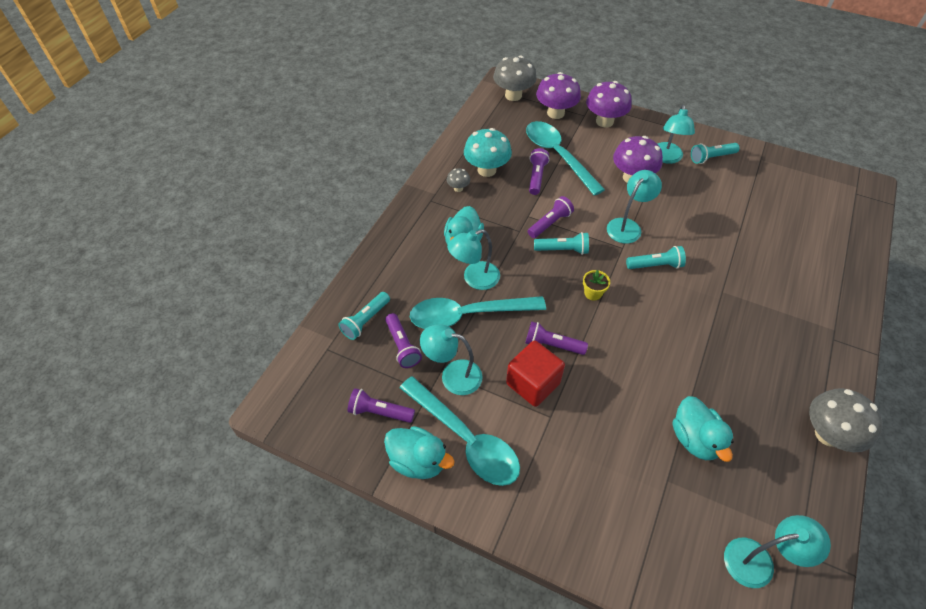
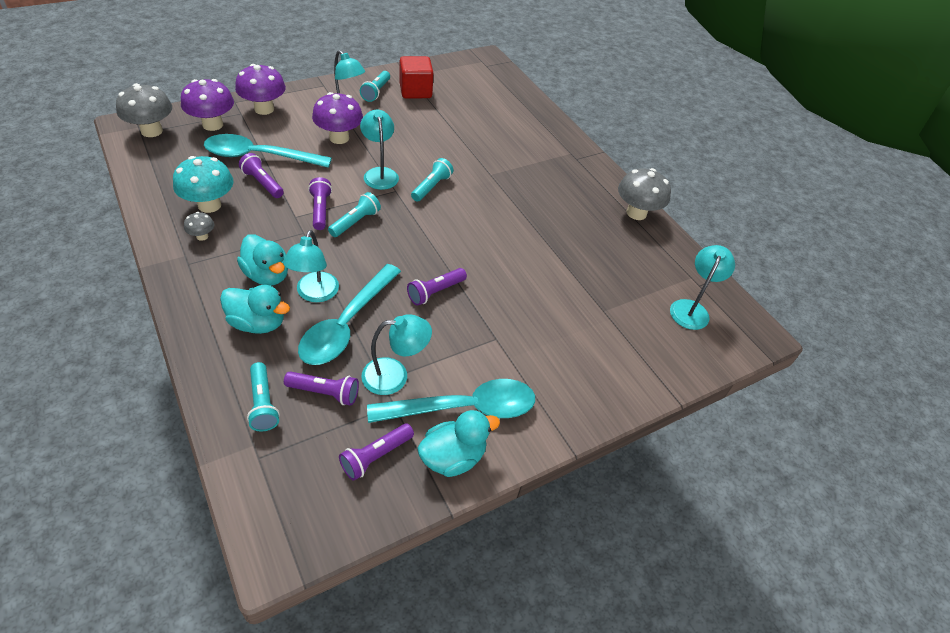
camera: 60 degrees left, 5 degrees down
(453, 375) = (395, 375): turquoise lamp -> turquoise lamp turned 150 degrees counterclockwise
(533, 383) = (457, 328): red cube -> red cube (415, 91)
(593, 293) = (416, 236): yellow flower pot -> none
(695, 439) = (586, 274): turquoise duck -> turquoise duck (258, 323)

